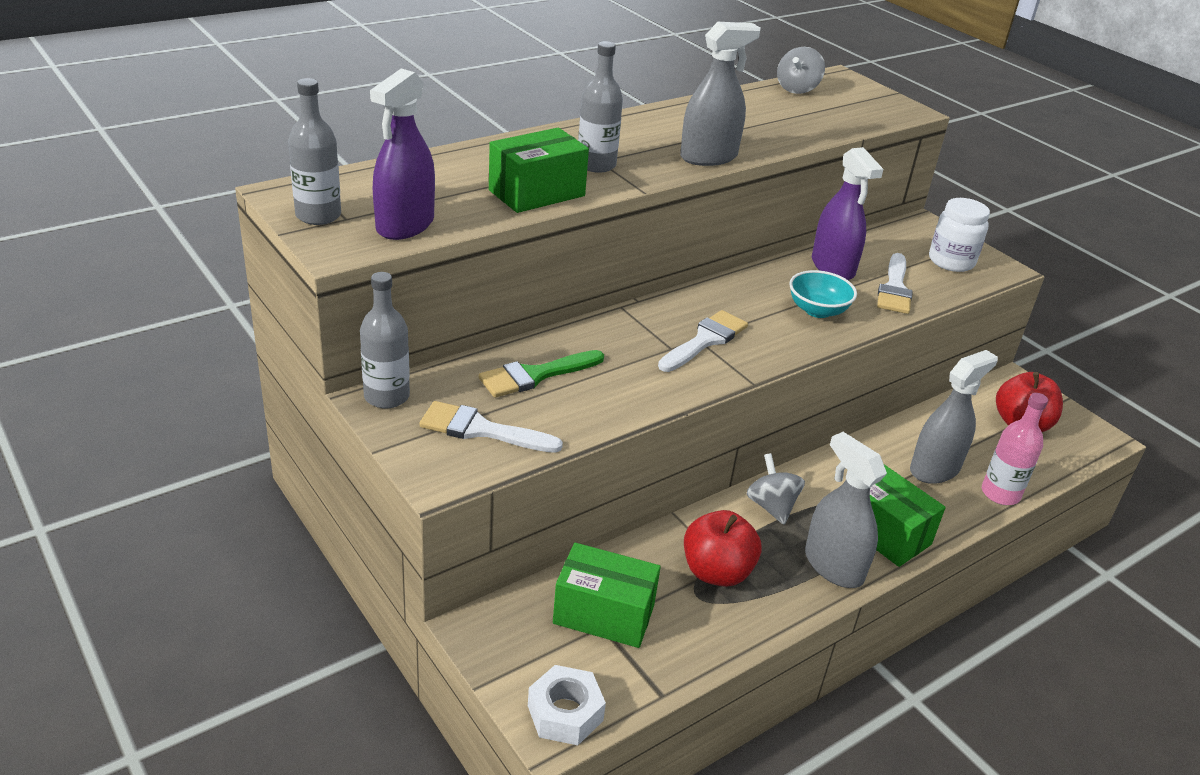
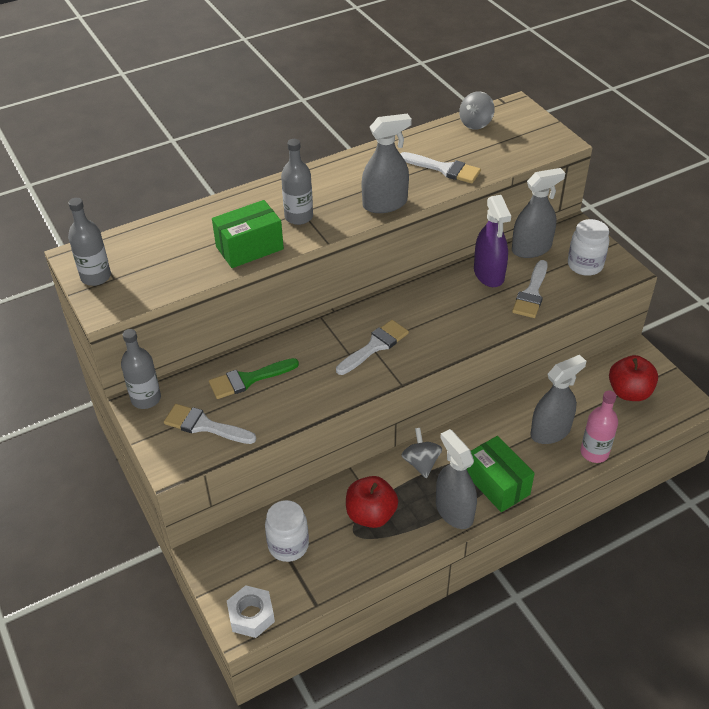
camera: 10 degrees right, 10 degrees up
(405, 225) = (153, 283): purple spray bottle -> none
(604, 614) = (288, 545): green box -> white jar
(774, 128) = (444, 169): none -> white brush
(817, 310) = (466, 316): turquoise bowl -> none
(878, 243) = (531, 249): none -> grey spray bottle

